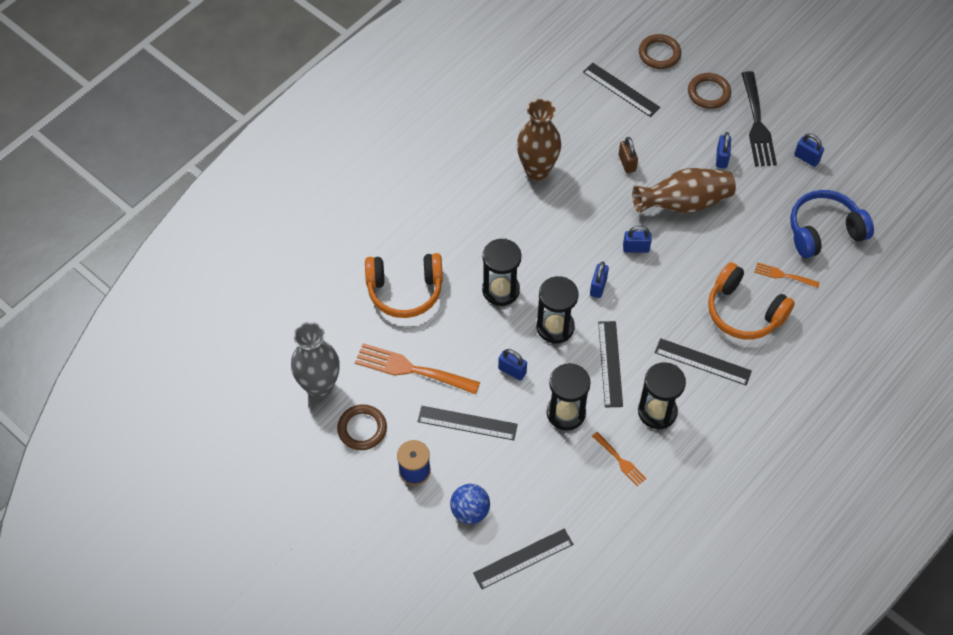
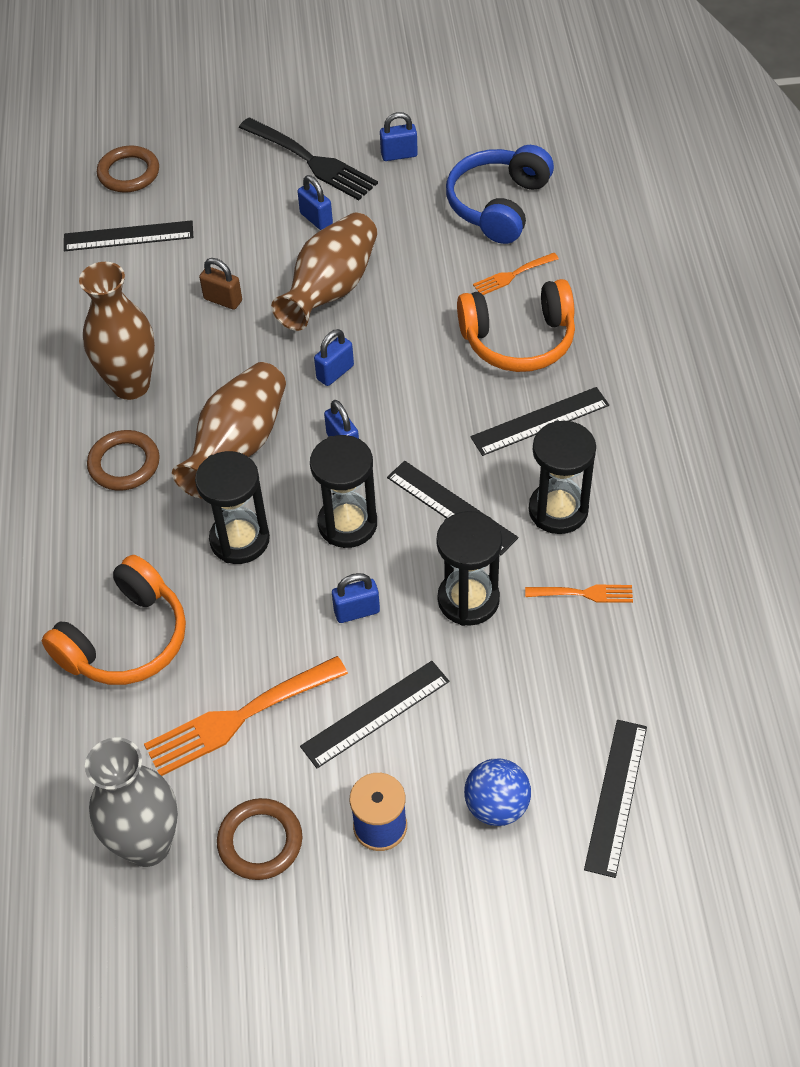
camera: 45 degrees left, 5 degrees down
(550, 244) = (238, 446): none -> brown vase
(708, 93) = (227, 170): brown ring -> brown ring (124, 464)

